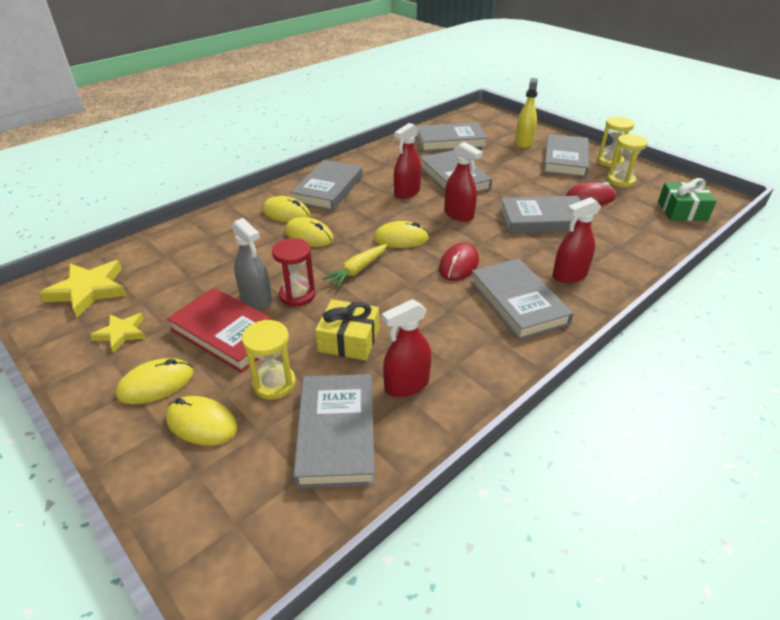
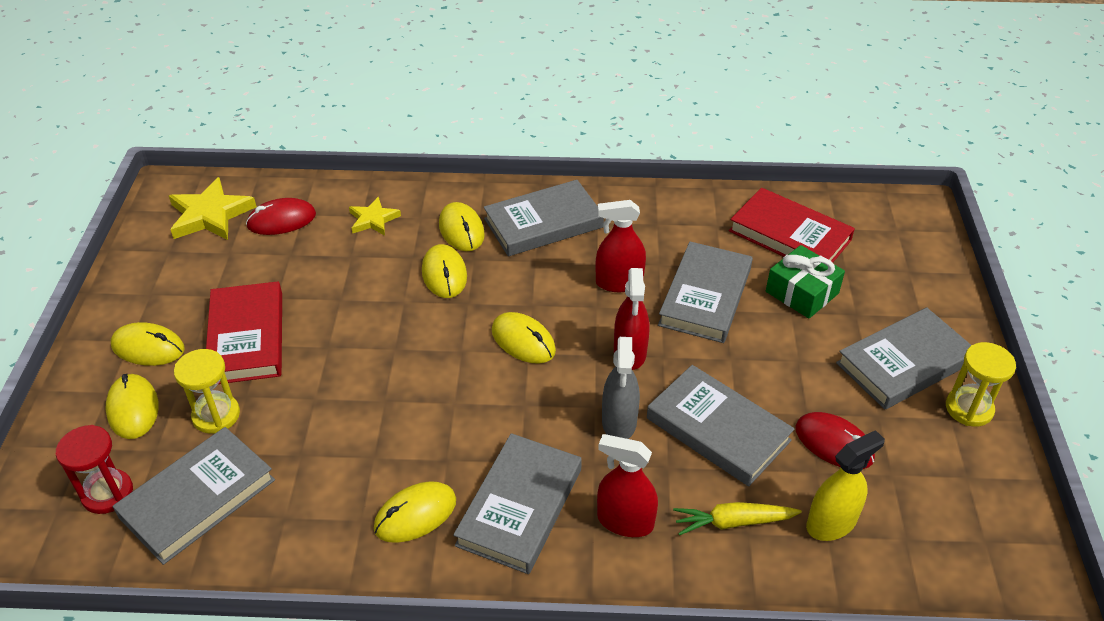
camera: 45 degrees right, 5 degrees up
(121, 333) = (182, 278): yellow star -> yellow star (373, 219)
(256, 299) = (309, 317): grey spray bottle -> grey spray bottle (619, 422)
(297, 295) = (344, 339): red hourglass -> red hourglass (107, 493)
(349, 340) = (320, 420): yellow gift -> none
(357, 270) = (429, 349): yellow carrot -> yellow carrot (733, 522)
(406, 385) = (300, 503): red spray bottle -> none
(450, 141) = (789, 235): grey book -> red book
(458, 265) = (531, 416): red mouse -> red mouse (281, 220)
(476, 342) = (415, 514): none -> yellow mouse
(523, 142) = (889, 298): yellow spray bottle -> yellow spray bottle (831, 523)
(621, 181) = (928, 449): yellow hourglass -> none
(682, 211) = (934, 556): green gift -> green gift (802, 292)

